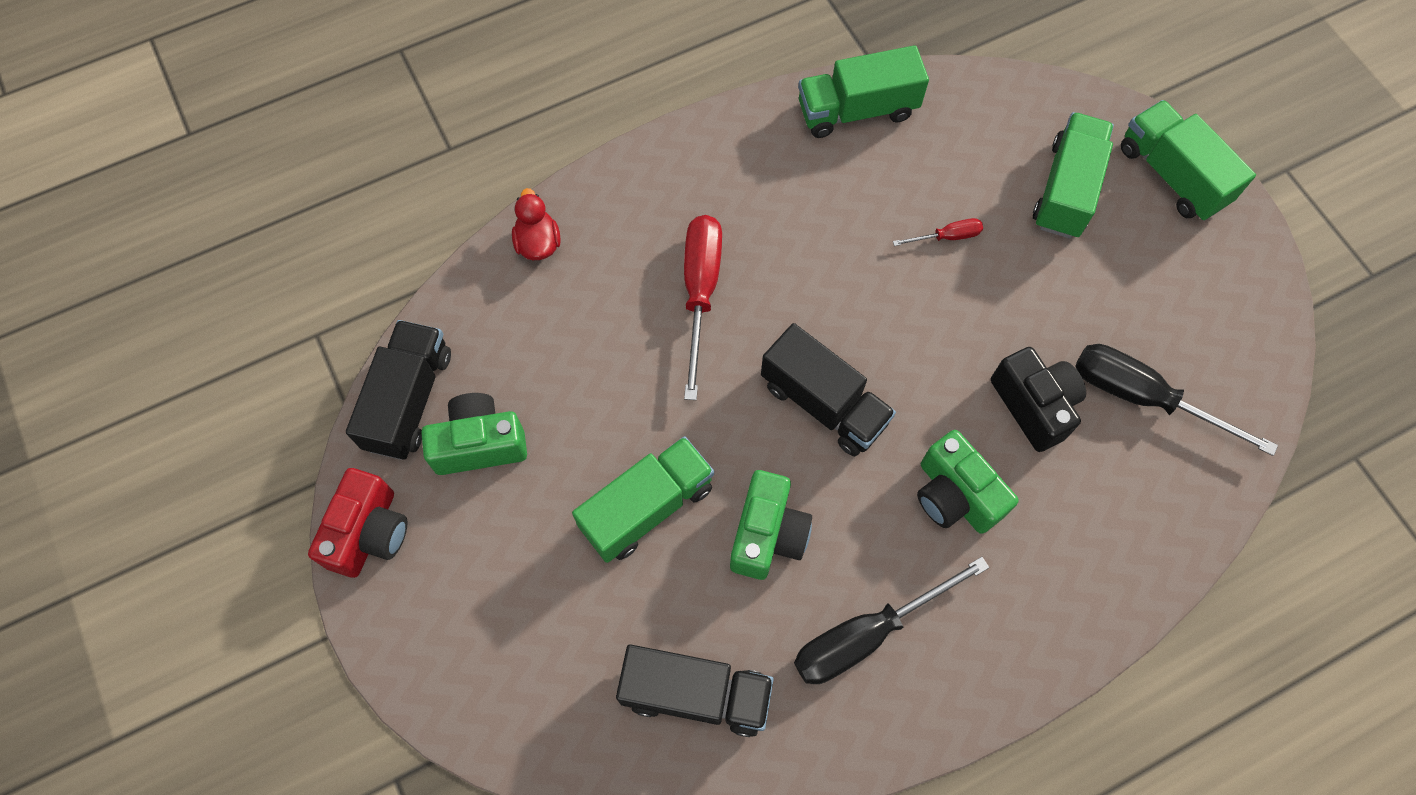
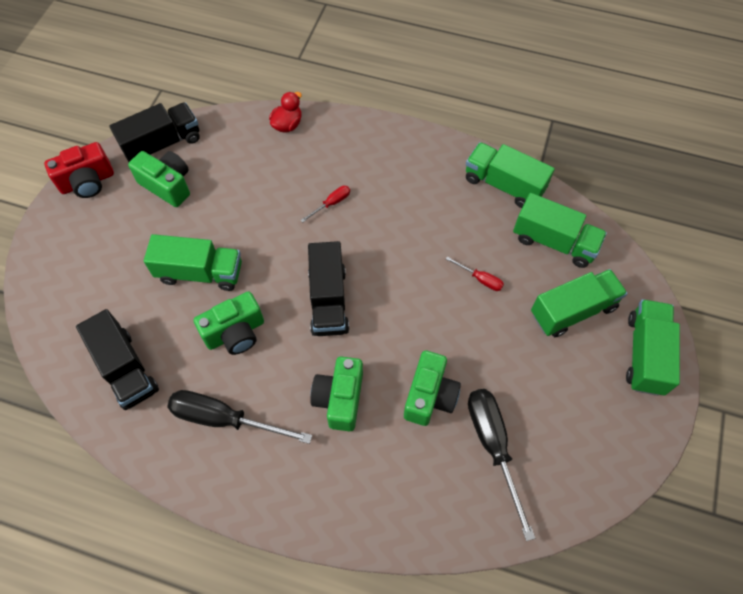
camera: 45 degrees right, 5 degrees down
(700, 292) = (331, 203): red screwdriver -> red screwdriver, size x0.48
(972, 131) = (554, 242): none -> green truck
(1034, 405) = (429, 396): black camera -> green camera

